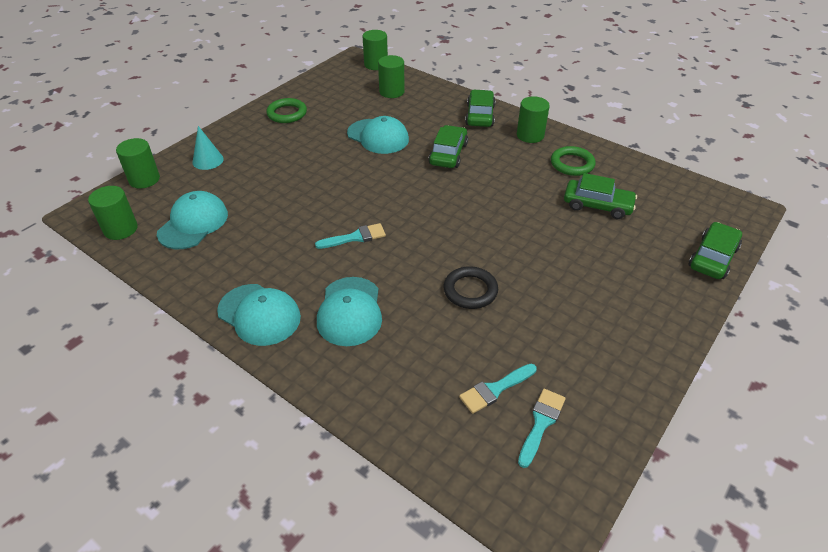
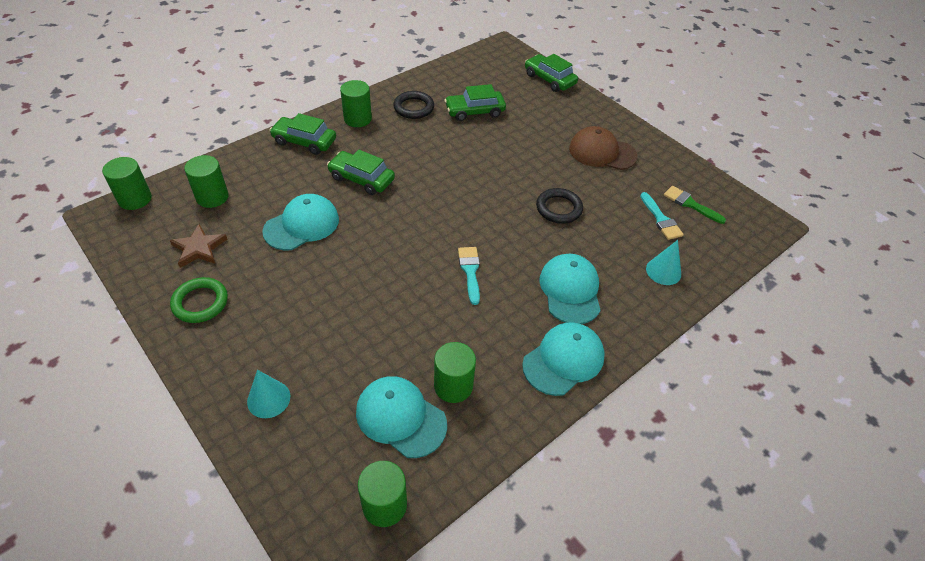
camera: 80 degrees left, 5 degrees up
(144, 179) = (279, 480): green cylinder -> green cylinder (453, 386)
(337, 100) = (199, 248): none -> brown star
(350, 311) = (570, 290): turquoise cap -> turquoise cap turned 105 degrees counterclockwise
(403, 394) = (663, 271): none -> turquoise cone
(541, 423) = (690, 204): turquoise brush -> green brush
(572, 164) = (413, 108): green ring -> black ring
(595, 321) = (602, 152): none -> brown cap
(597, 205) = (474, 111): green car -> green car turned 135 degrees counterclockwise

